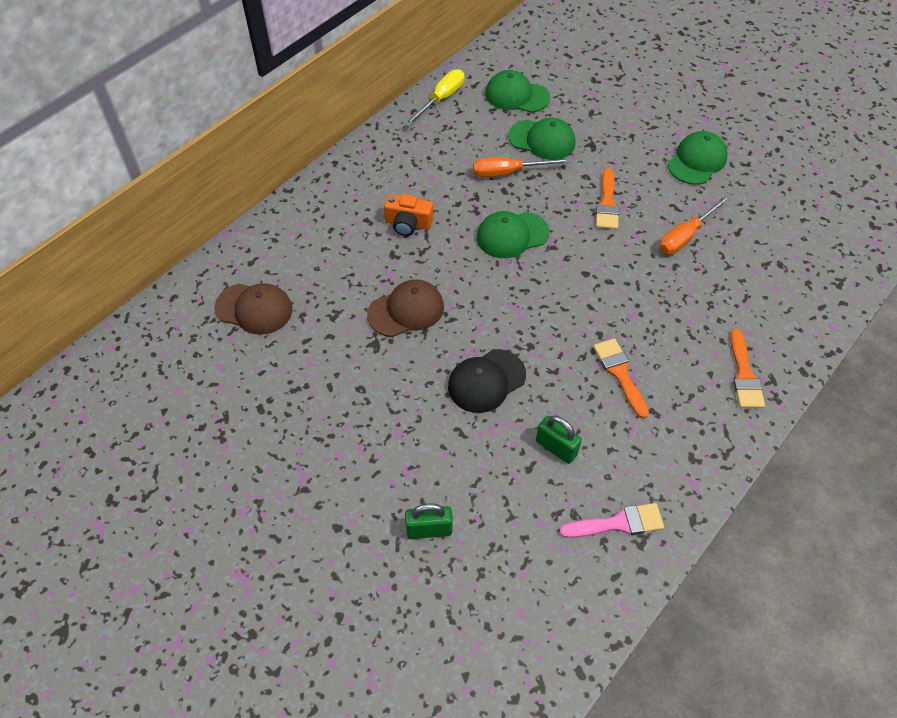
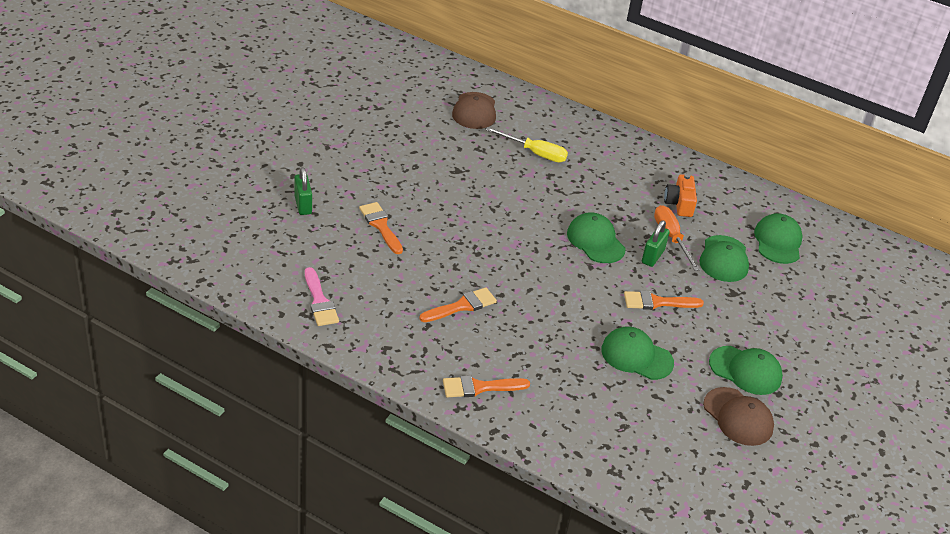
camera: 75 degrees right, 15 degrees down
(406, 310) = (494, 184): brown cap -> brown cap (738, 417)
(408, 224) = (586, 181): orange camera -> orange camera (679, 204)
(441, 99) = (747, 193): yellow screwdriver -> yellow screwdriver (534, 153)
(477, 440) = (380, 226): none -> orange brush
(486, 381) = (436, 229): black cap -> none
(556, 448) = (381, 268): green padlock -> green padlock (652, 256)
(685, 236) = (636, 356): orange screwdriver -> green cap

